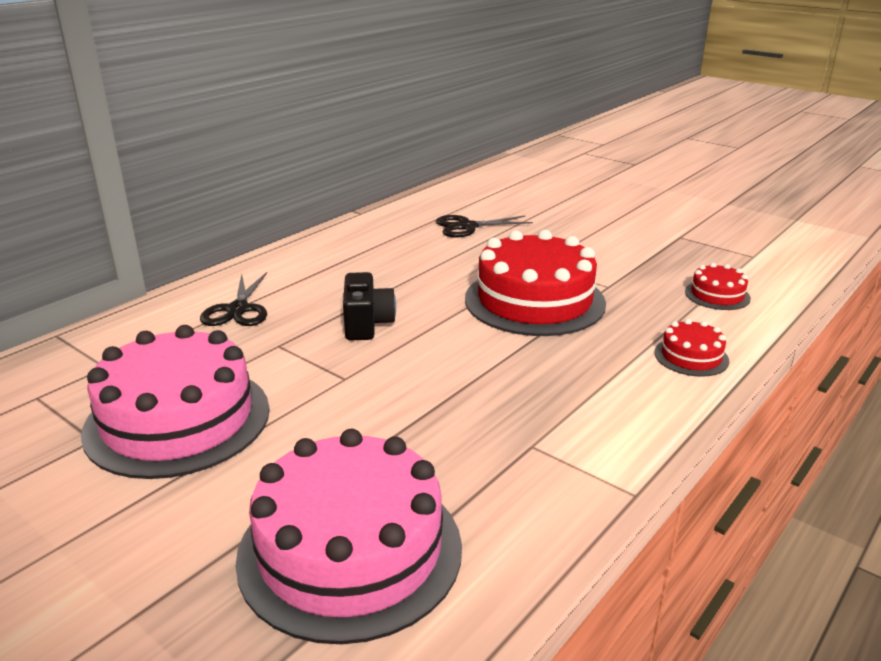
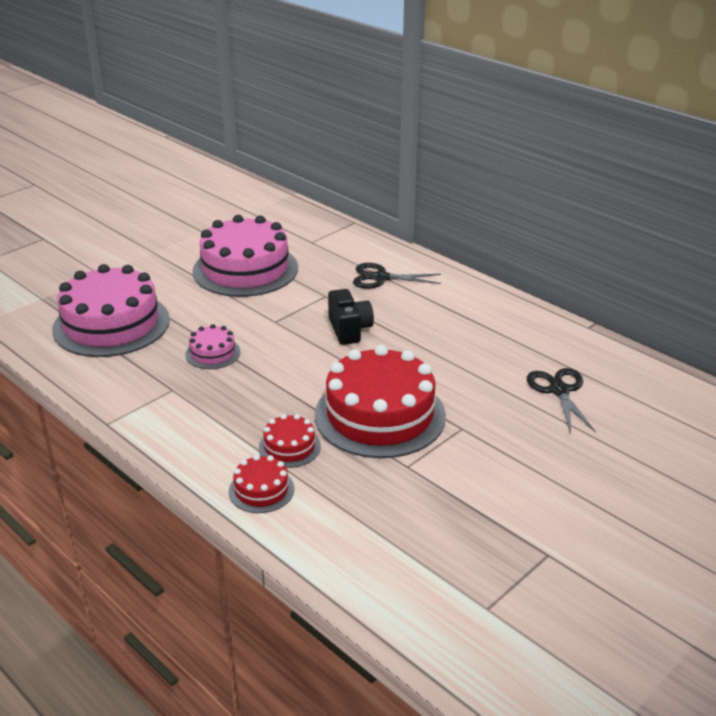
camera: 95 degrees right, 5 degrees up
(367, 324) = (349, 330): black camera -> black camera turned 105 degrees counterclockwise
(433, 421) = (213, 353): none -> pink cake
(717, 295) = (380, 542): red cake -> red cake (289, 447)

